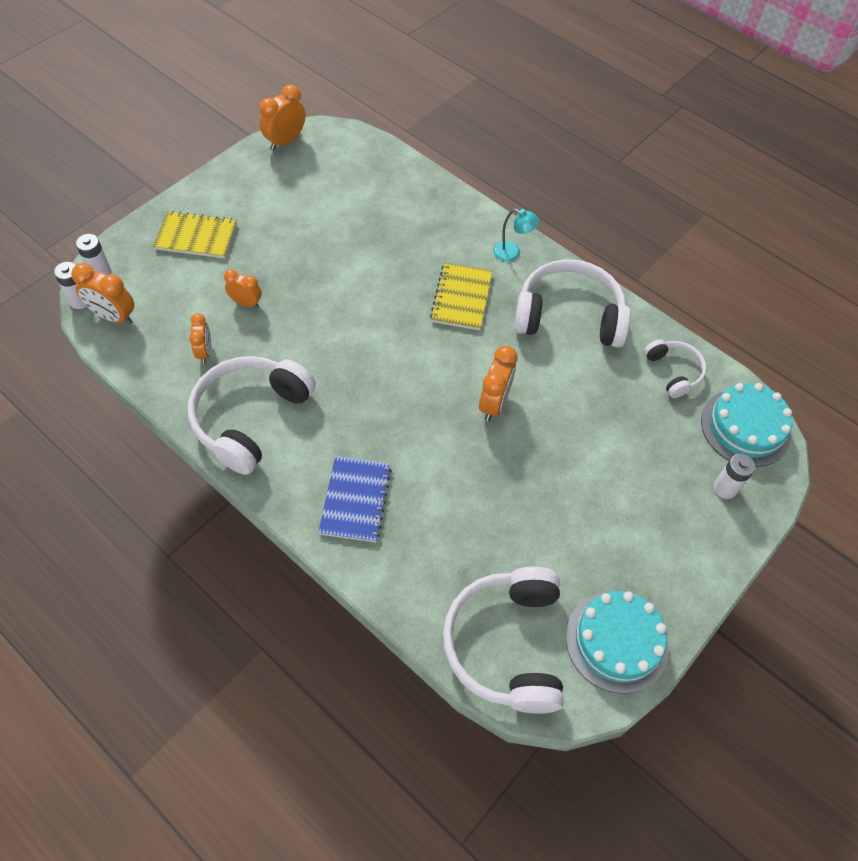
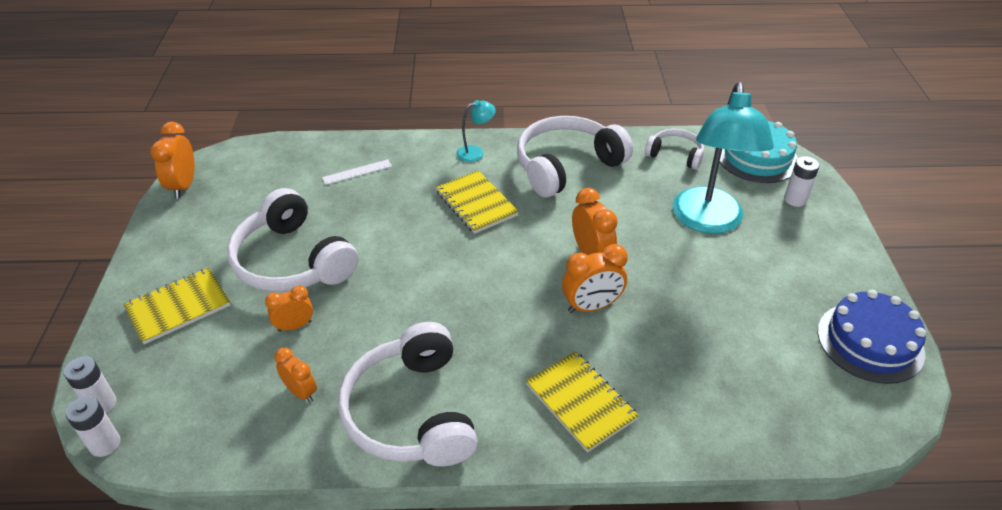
camera: 40 degrees left, 15 degrees down
(114, 317) = (163, 431): orange clock -> orange clock (591, 306)
(355, 500) = (580, 402): blue notebook -> yellow notebook
(407, 209) = (357, 172): none -> white ruler
(506, 644) = (816, 407): white headphones -> white headphones (292, 261)
(617, 641) = (870, 342): turquoise cake -> blue cake
(621, 448) = (708, 221): none -> turquoise lamp

